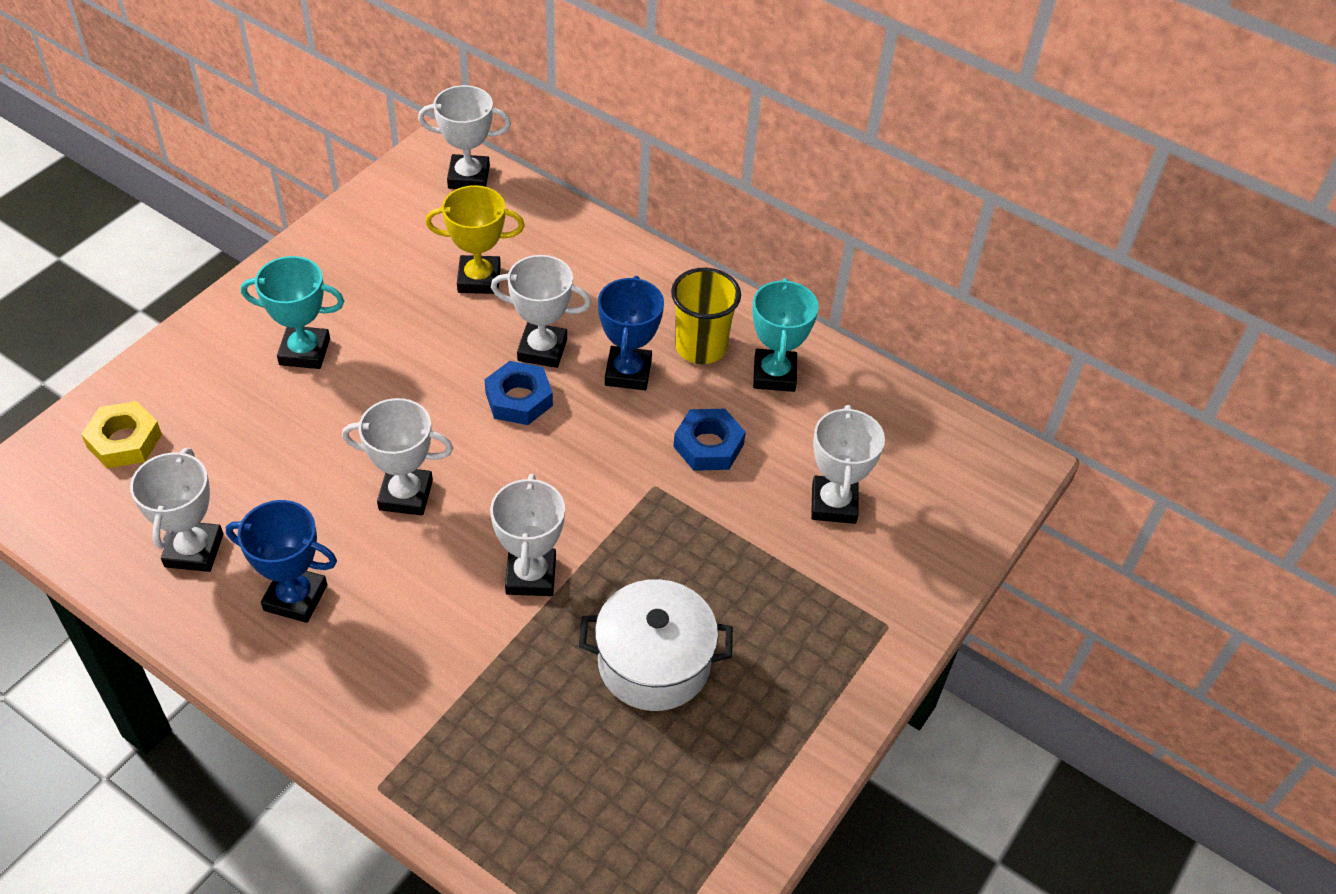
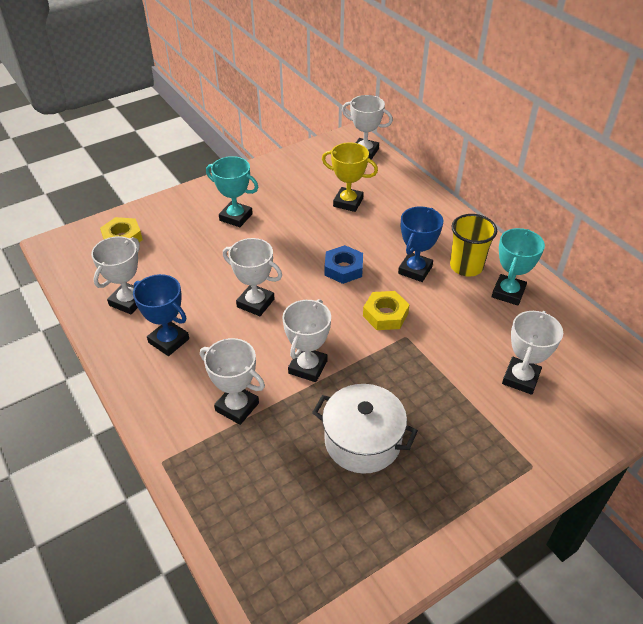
camera: 25 degrees right, 5 degrees down
(542, 350) = (368, 246): white trophy -> white trophy (237, 407)
(611, 459) = (385, 314): none -> yellow nut
(708, 445) = (449, 322): blue nut -> none

